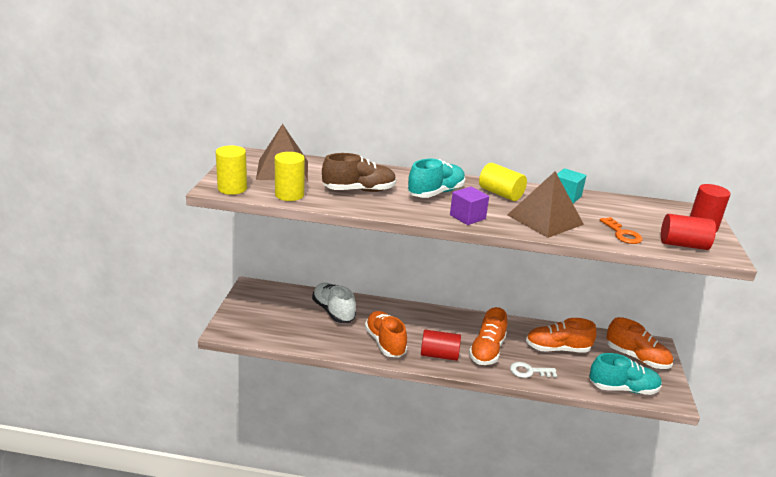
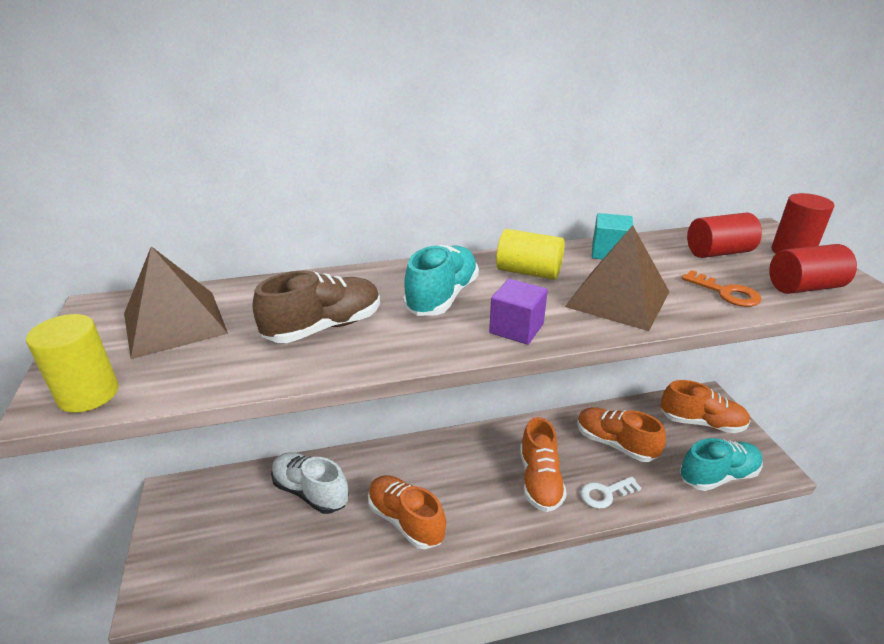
camera: 20 degrees left, 5 degrees up
(289, 195) = (207, 374): yellow cylinder -> none
(439, 355) = (486, 512): red cylinder -> red cylinder (718, 252)
(557, 349) = (615, 444): orange shoe -> orange shoe turned 60 degrees clockwise

